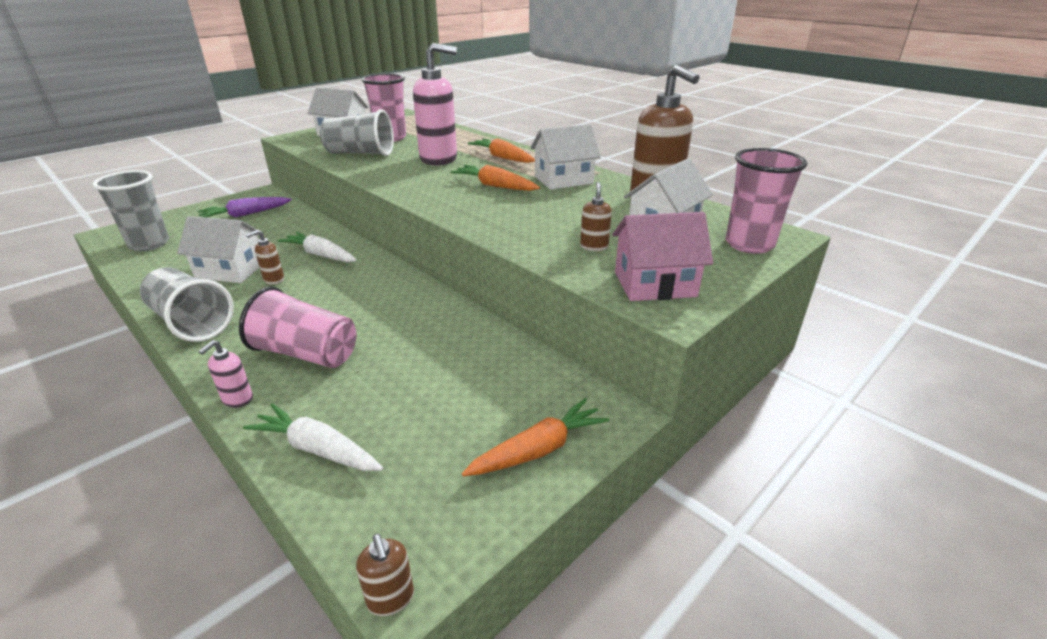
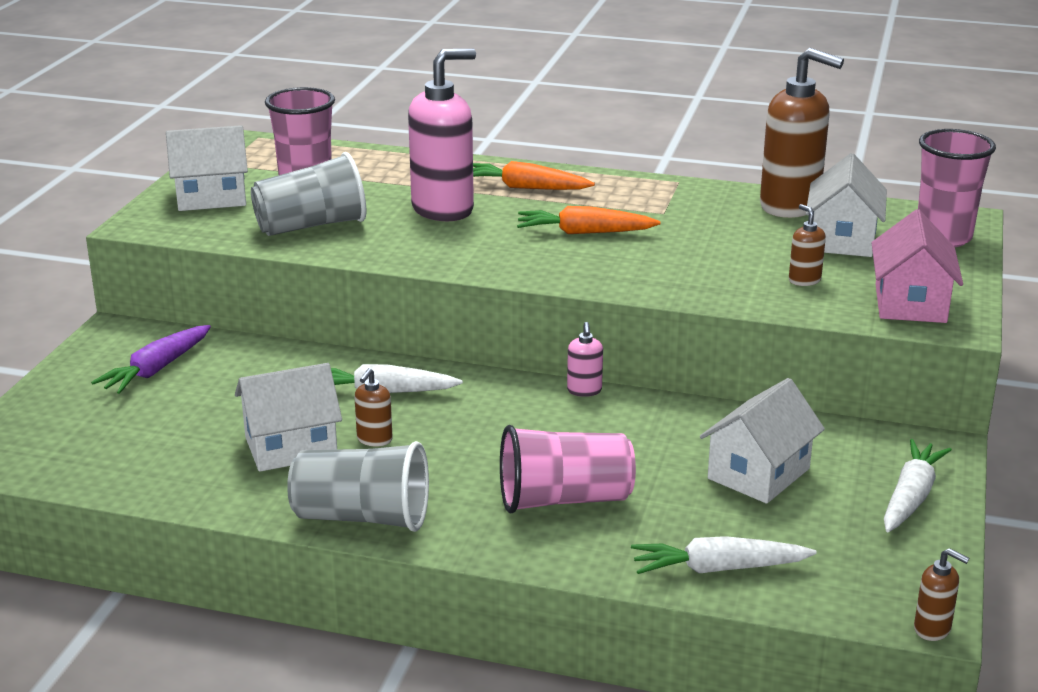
camera: 30 degrees left, 5 degrees down
(149, 244) = (86, 452): grey cup -> none
(237, 399) = (565, 563): pink soap dispenser -> pink soap dispenser (584, 391)
(539, 449) = (911, 497): orange carrot -> white carrot
(563, 180) = (652, 204): white house -> white house (758, 473)
(655, 284) = (910, 303): pink house -> pink house turned 45 degrees counterclockwise

